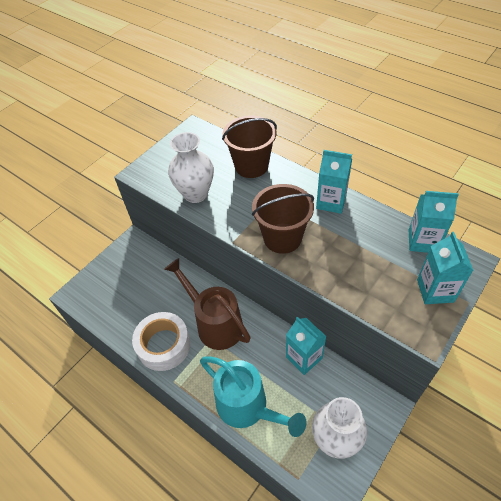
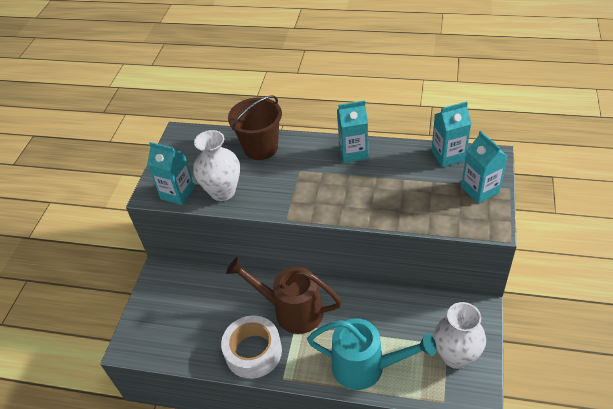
camera: 25 degrees left, 5 degrees down
(282, 238) = (329, 198): brown bucket -> none
(304, 357) = (390, 303): turquoise carton -> turquoise carton (177, 193)

